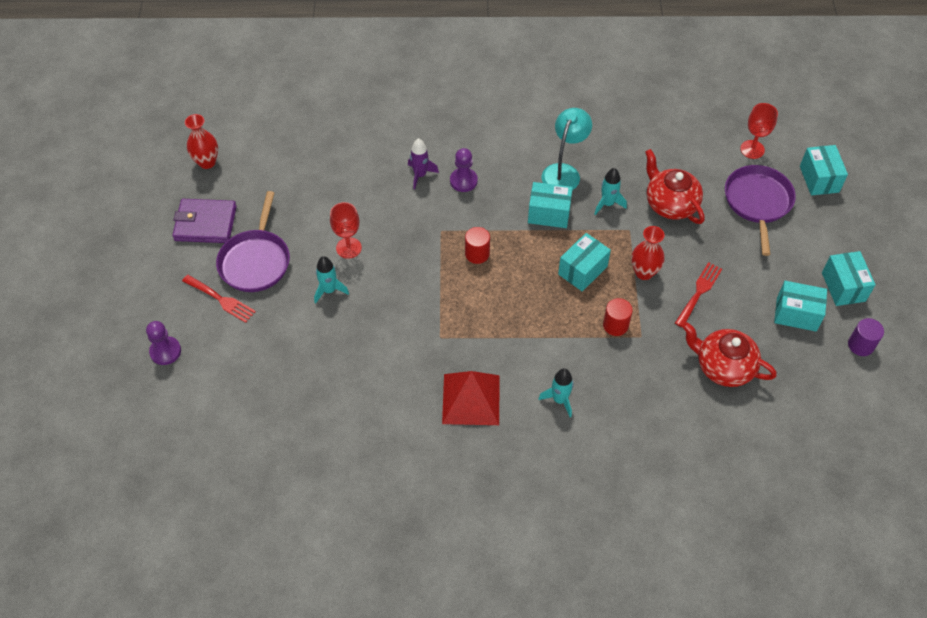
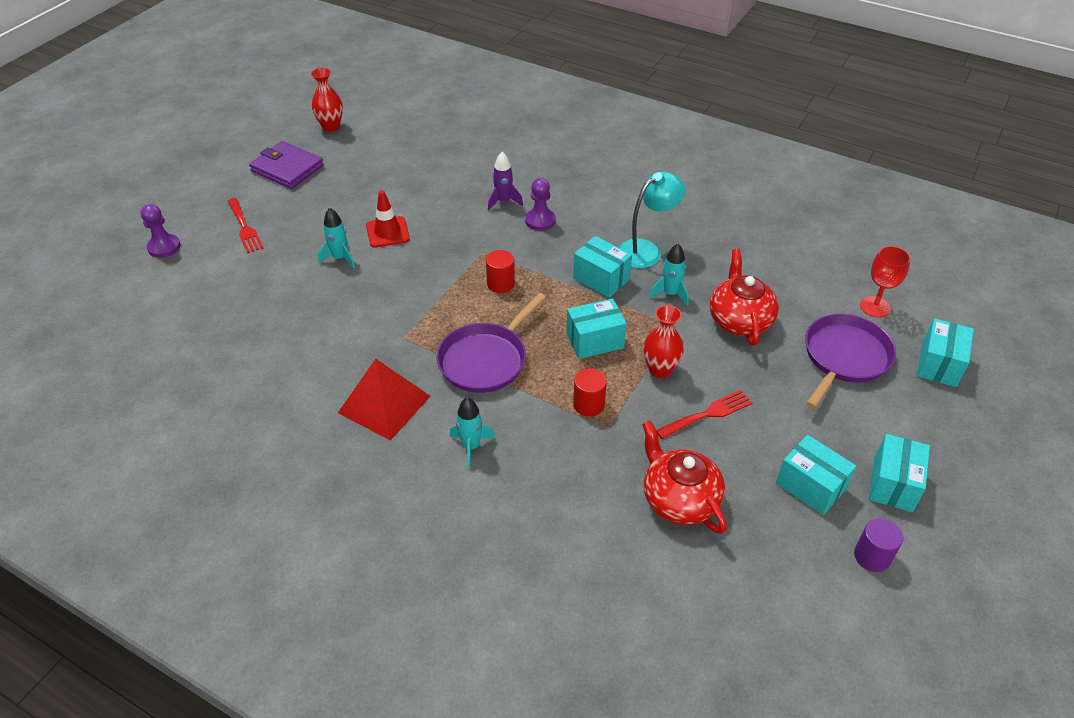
camera: 30 degrees right, 10 degrees down
(256, 261) = (300, 211): purple pan -> purple pan (485, 360)
(348, 248) = (387, 232): red goblet -> red traffic cone

